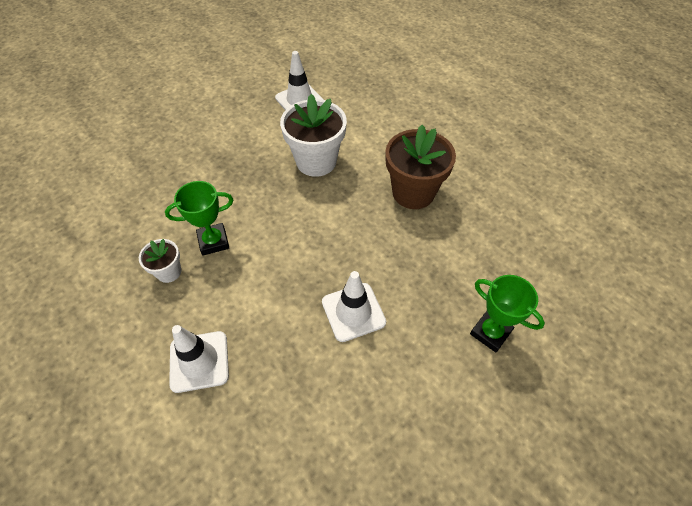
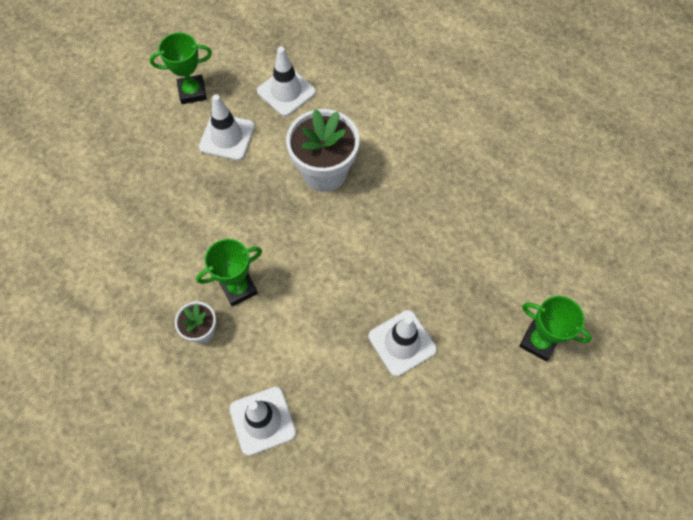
camera: 10 degrees left, 10 degrees up
(222, 91) = (192, 92): none -> green trophy
(240, 126) = (227, 137): none -> white traffic cone
(413, 192) = (437, 195): brown flower pot -> none

